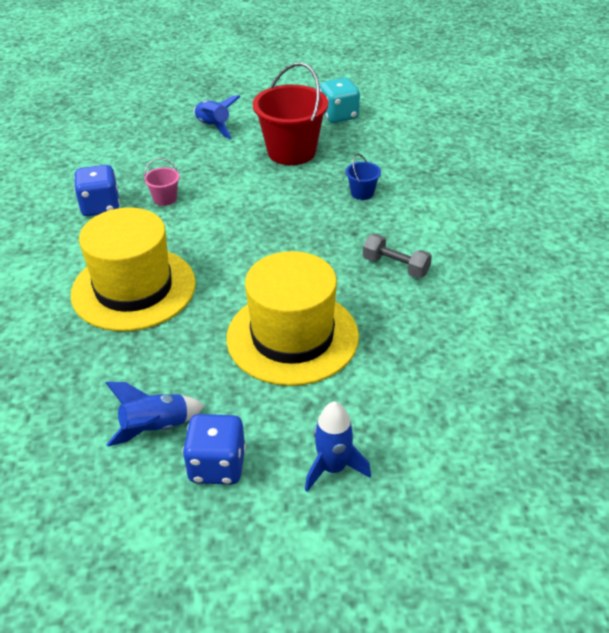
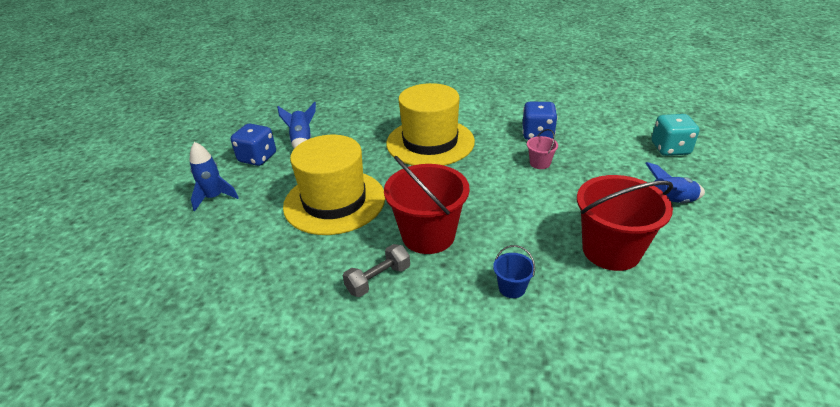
camera: 110 degrees right, 5 degrees down
(319, 250) = (428, 235): none -> red bucket
(339, 116) = (704, 312): turquoise dice -> turquoise dice (670, 149)

